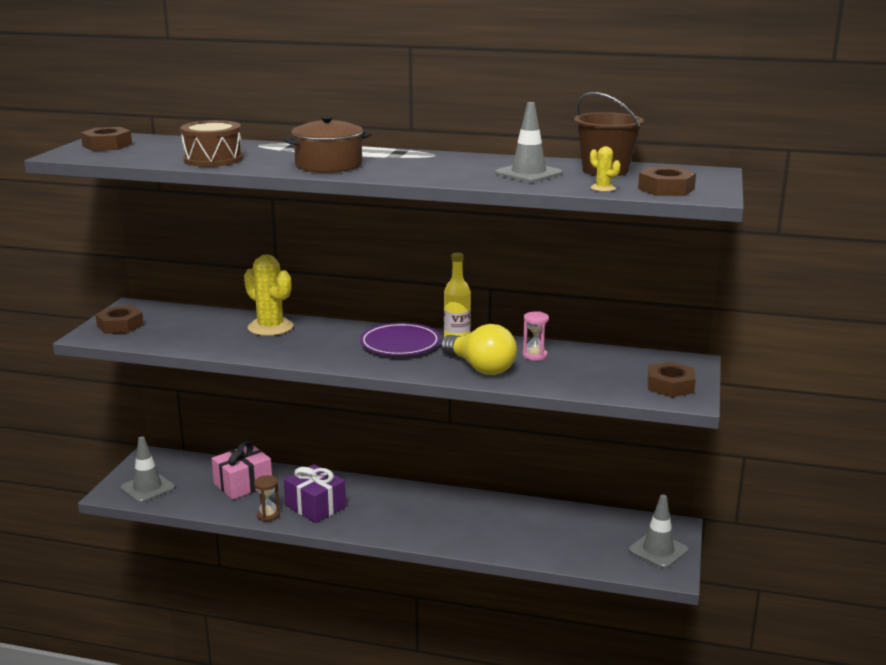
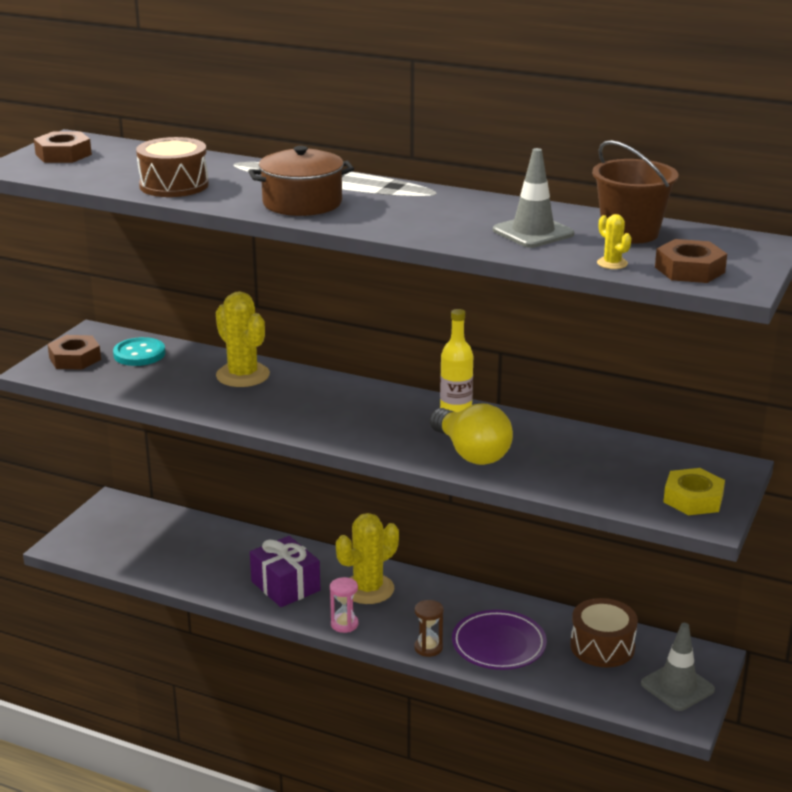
camera: 10 degrees right, 5 degrees up
(147, 488) = (102, 543): grey traffic cone -> none
(176, 318) = (139, 354): none -> turquoise button
(243, 484) = (209, 549): pink gift -> none
(268, 515) = (229, 591): brown hourglass -> brown hourglass (428, 648)
(386, 502) = (368, 589): none -> yellow cactus
(400, 344) = (386, 411): purple plate -> purple plate (498, 644)
(534, 355) = (542, 441): pink hourglass -> pink hourglass (344, 624)
(589, 527) = (602, 647): none -> brown drum
(670, 386) = (693, 499): brown nut -> yellow nut

